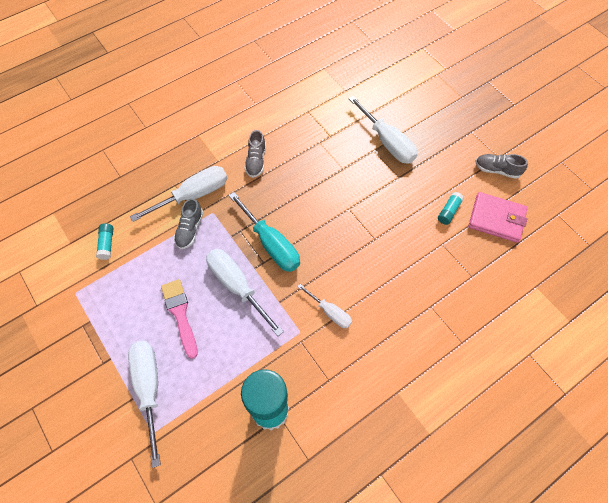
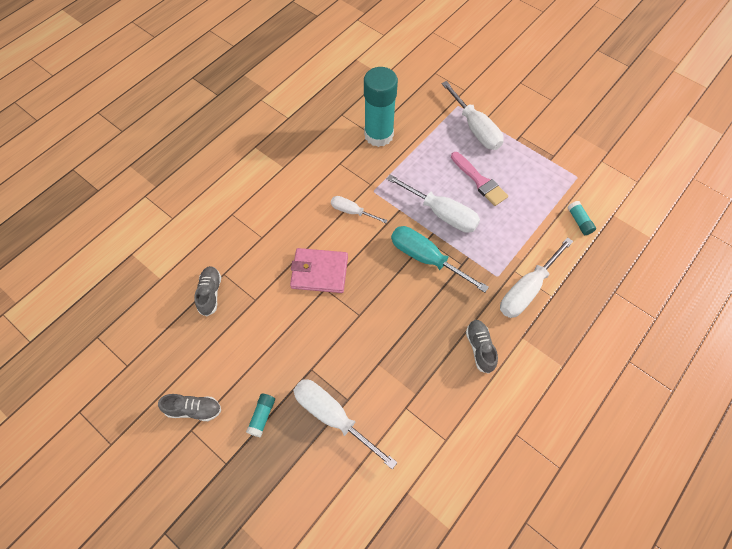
camera: 165 degrees right, 0 degrees up
(190, 230) = (510, 253): grey shoe -> grey shoe (210, 293)
(448, 211) = (250, 338): turquoise glue stick -> turquoise glue stick (262, 416)
(496, 219) = (197, 343): pink wallet -> pink wallet (319, 272)

